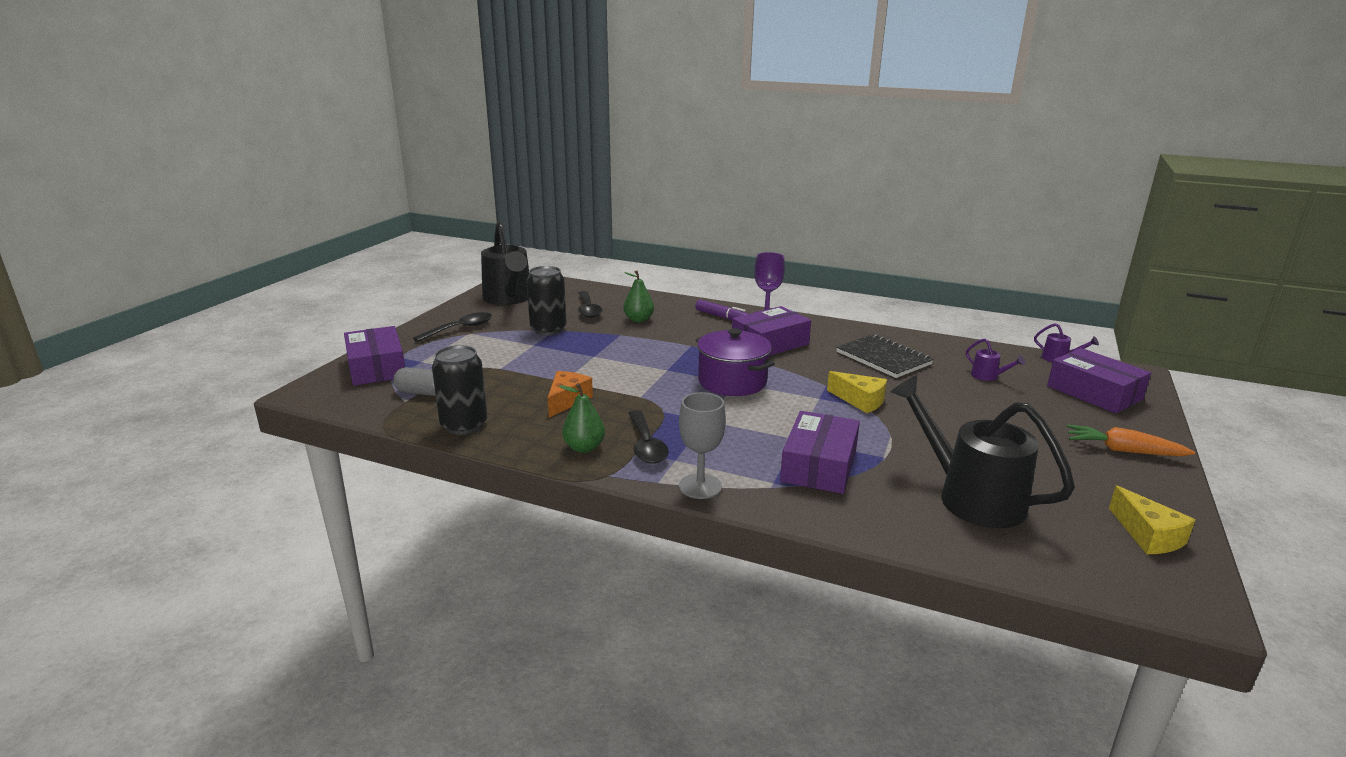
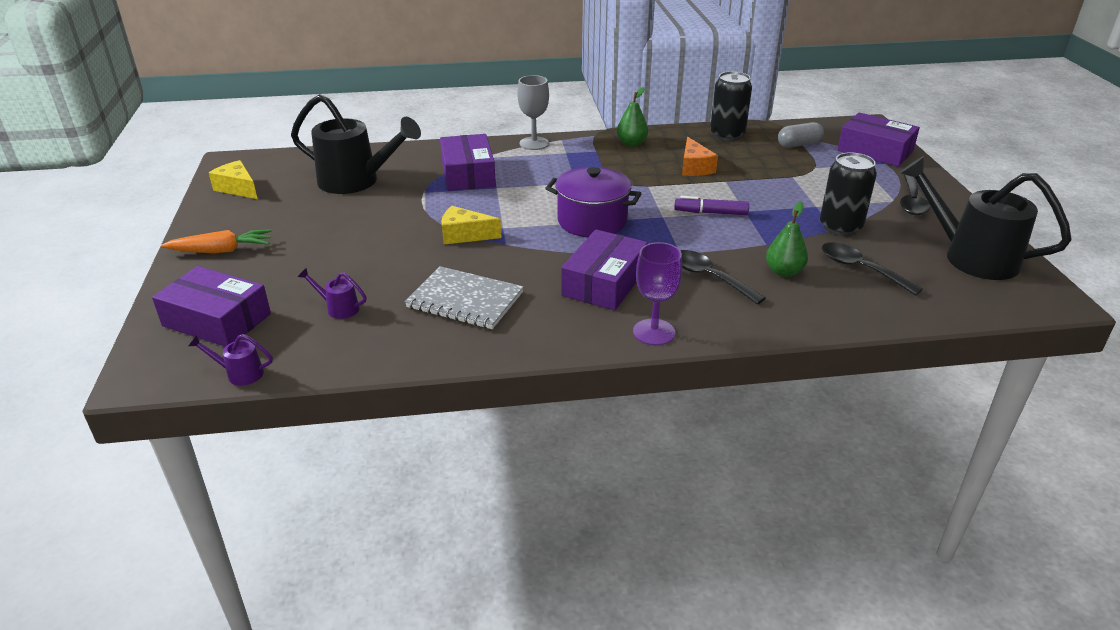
camera: 150 degrees right, 10 degrees up
(646, 445) = (595, 155): black spoon -> black spoon (709, 277)
(722, 317) = (703, 311): purple marker -> purple marker (710, 213)
(883, 358) = (465, 300): black notebook -> grey notebook

